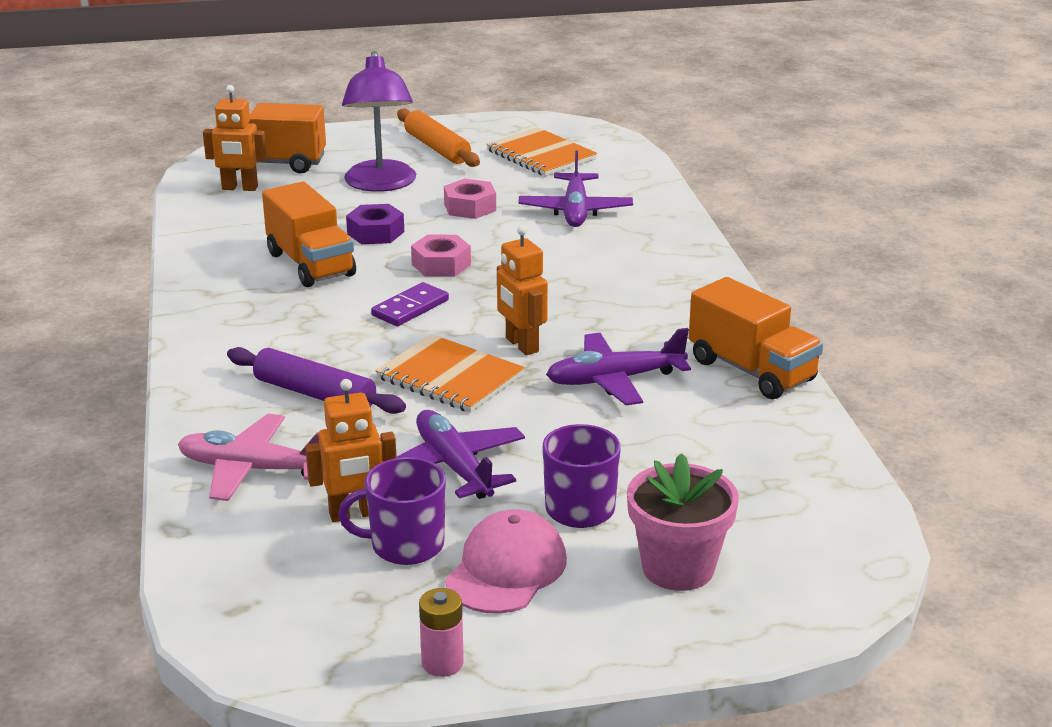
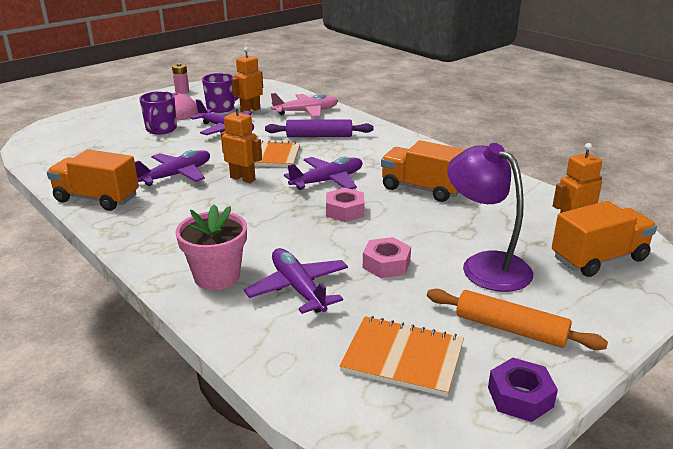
camera: 150 degrees right, 0 degrees up
(375, 233) = (419, 221): purple nut -> purple nut (520, 397)
(410, 308) = (328, 181): purple domino -> purple plane
(678, 568) = (111, 123): pink flower pot -> pink flower pot (217, 276)

